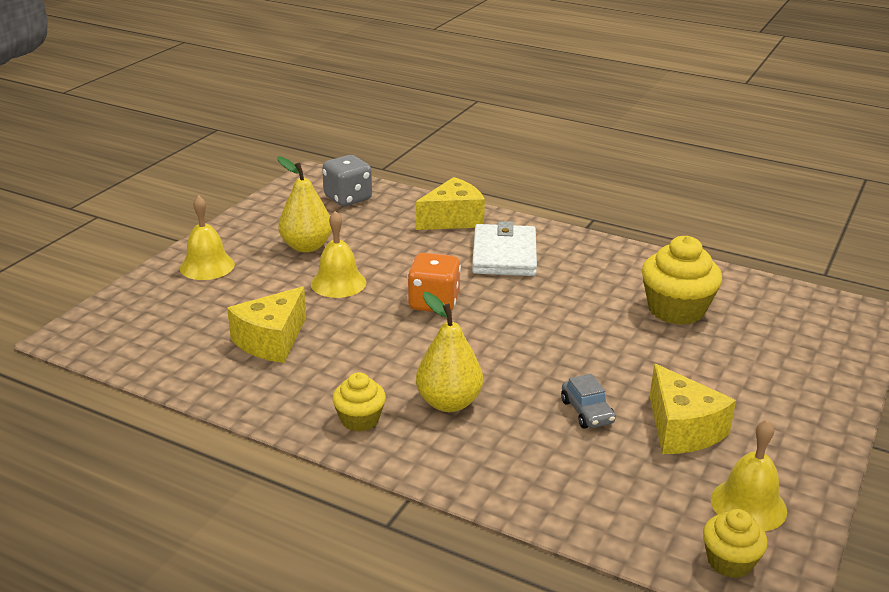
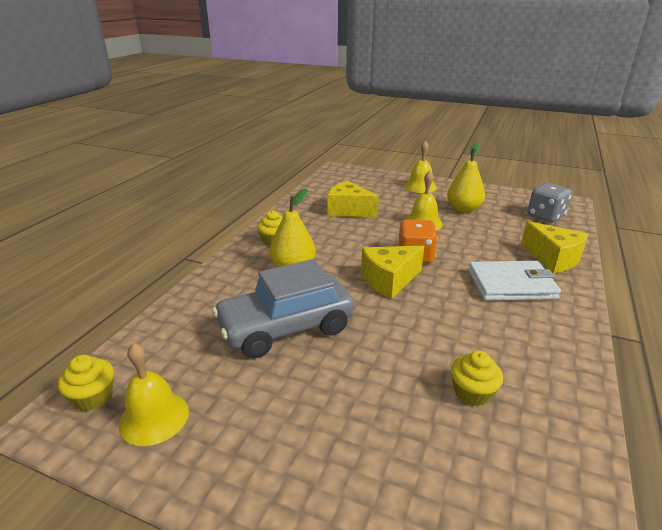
camera: 85 degrees right, 0 degrees up
(587, 412) = (286, 327): grey car -> grey car, size x2.38
(676, 310) = (472, 393): yellow cupcake -> yellow cupcake, size x0.58
(682, 429) = (262, 382): yellow cheese -> yellow cheese (389, 280)

